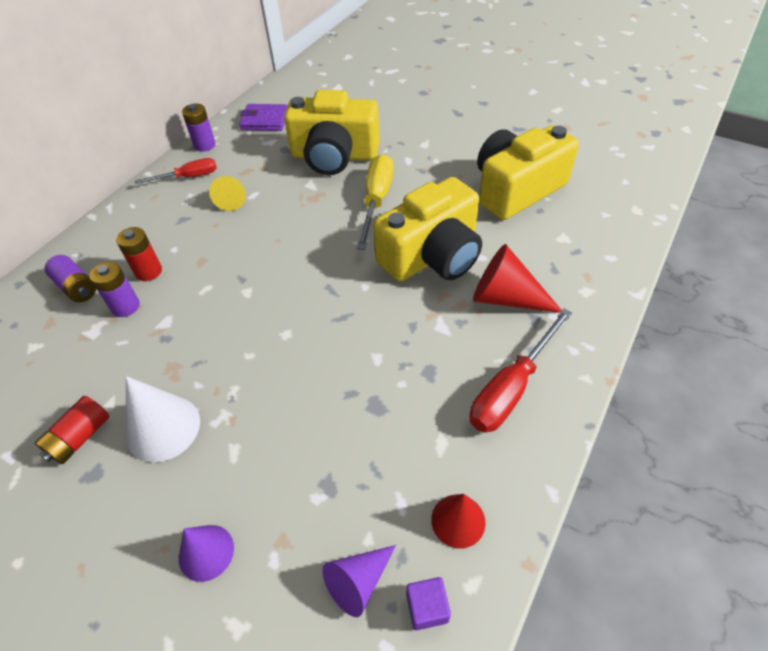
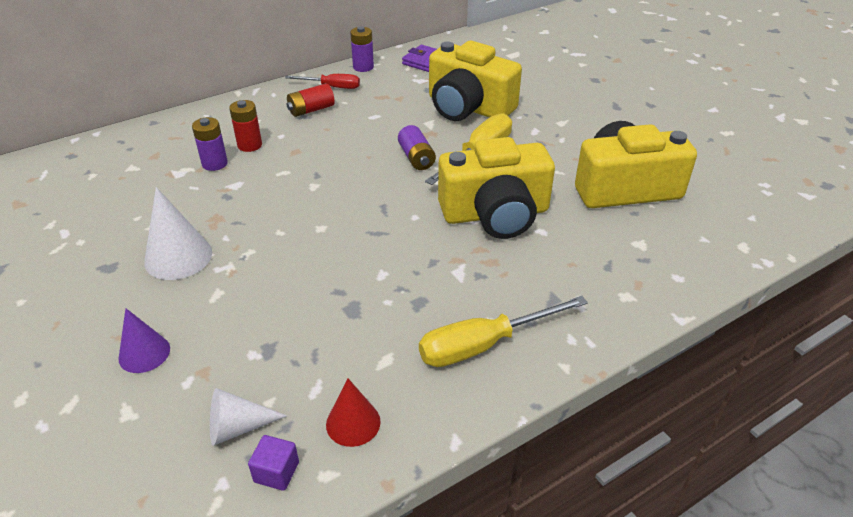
camera: 25 degrees right, 10 degrees down
(77, 287) = (190, 138): purple battery -> purple battery (416, 158)
(80, 437) = (118, 239): red battery -> red battery (311, 110)
(232, 199) = (354, 114): yellow cone -> none
(358, 582) = (237, 427): purple cone -> white cone
(506, 298) = (538, 272): red cone -> none
(511, 388) = (484, 345): red screwdriver -> yellow screwdriver

